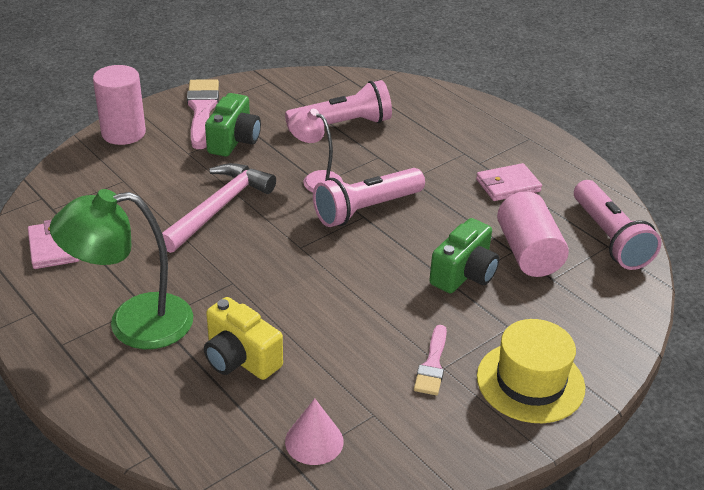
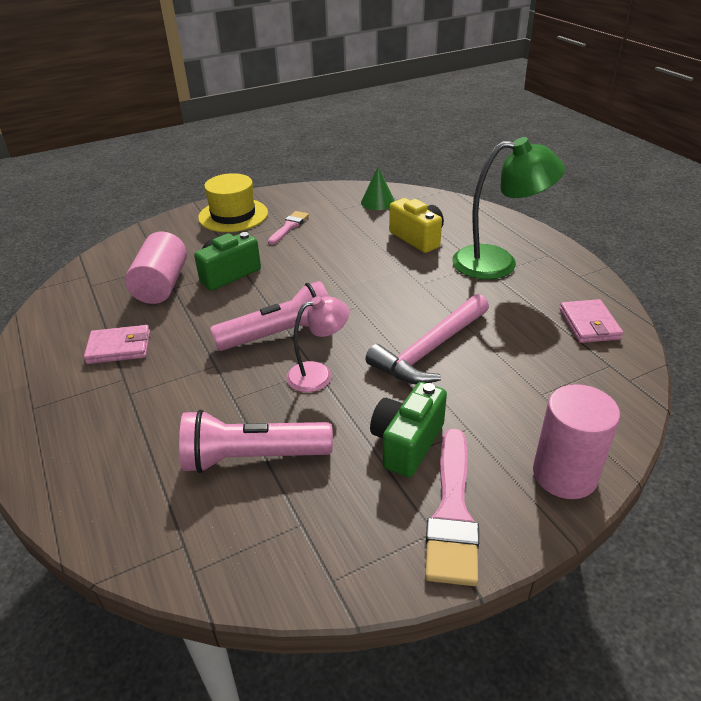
camera: 165 degrees left, 0 degrees up
(314, 441) = (378, 202): pink cone -> green cone
(316, 179) = (318, 374): pink lamp -> pink lamp turned 75 degrees counterclockwise
(609, 238) = (81, 290): pink flashlight -> none

